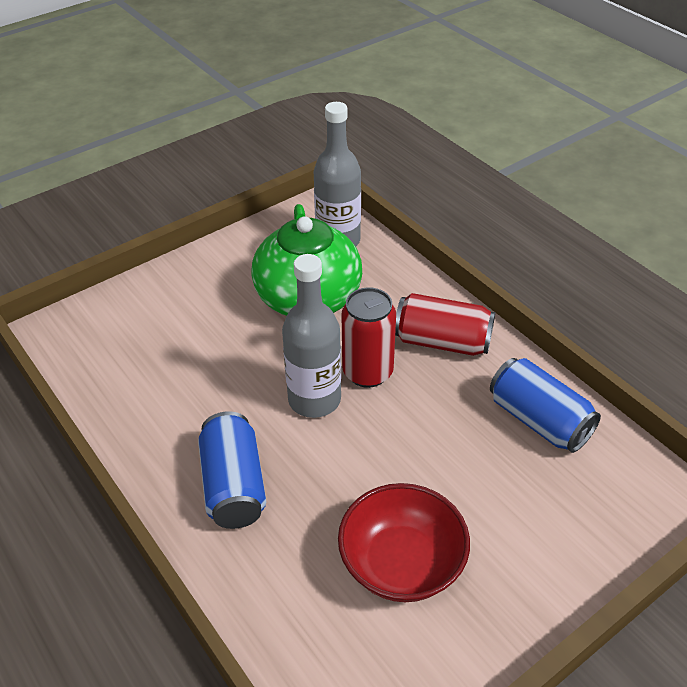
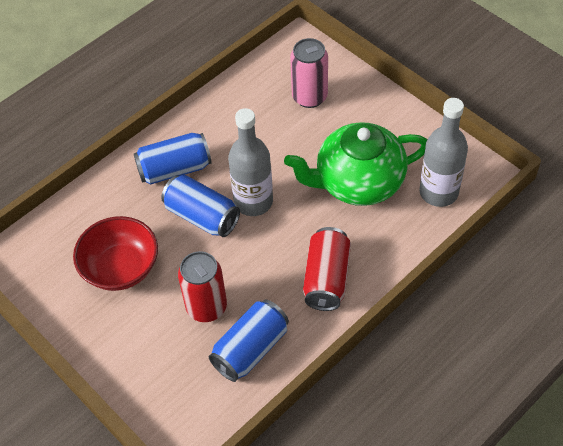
camera: 85 degrees right, 10 degrees up
(156, 328) = (309, 97): none -> pink can
(327, 457) = (202, 216): none -> blue can
(367, 372) = (285, 231): red can -> red can (206, 307)

